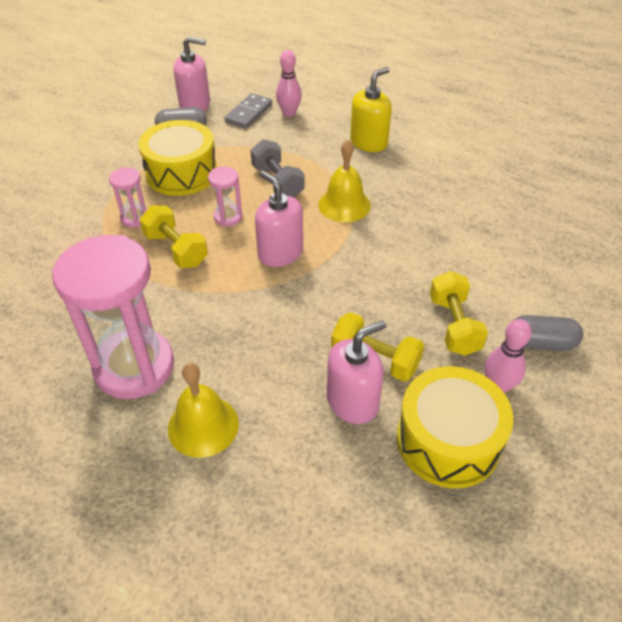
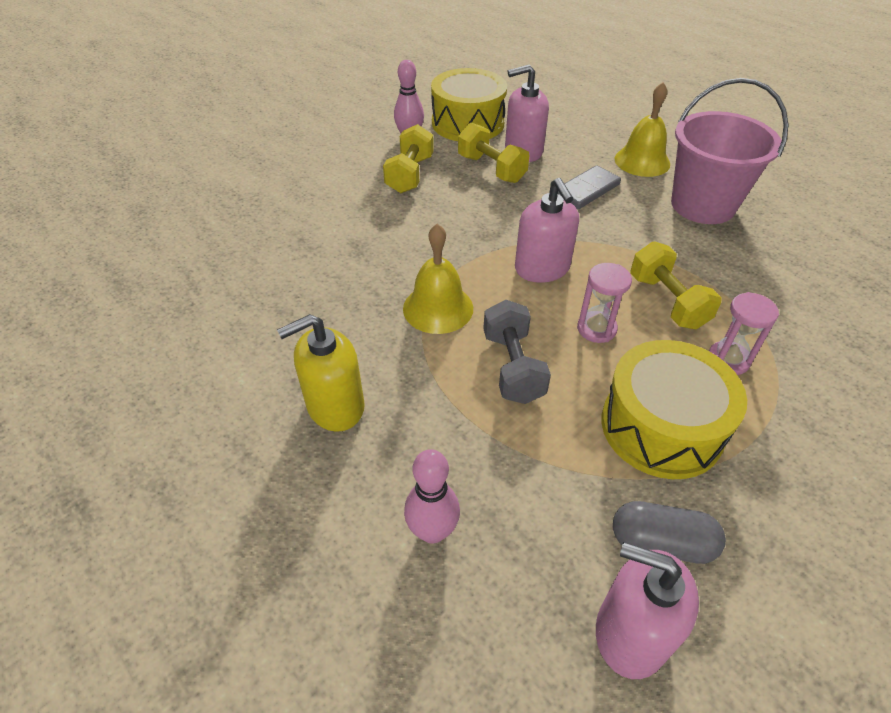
camera: 160 degrees left, 0 degrees up
(134, 367) = (702, 205): pink hourglass -> pink bucket
(248, 113) = (515, 558): grey domino -> grey domino (586, 190)
(541, 343) = (351, 151): grey capsule -> none

